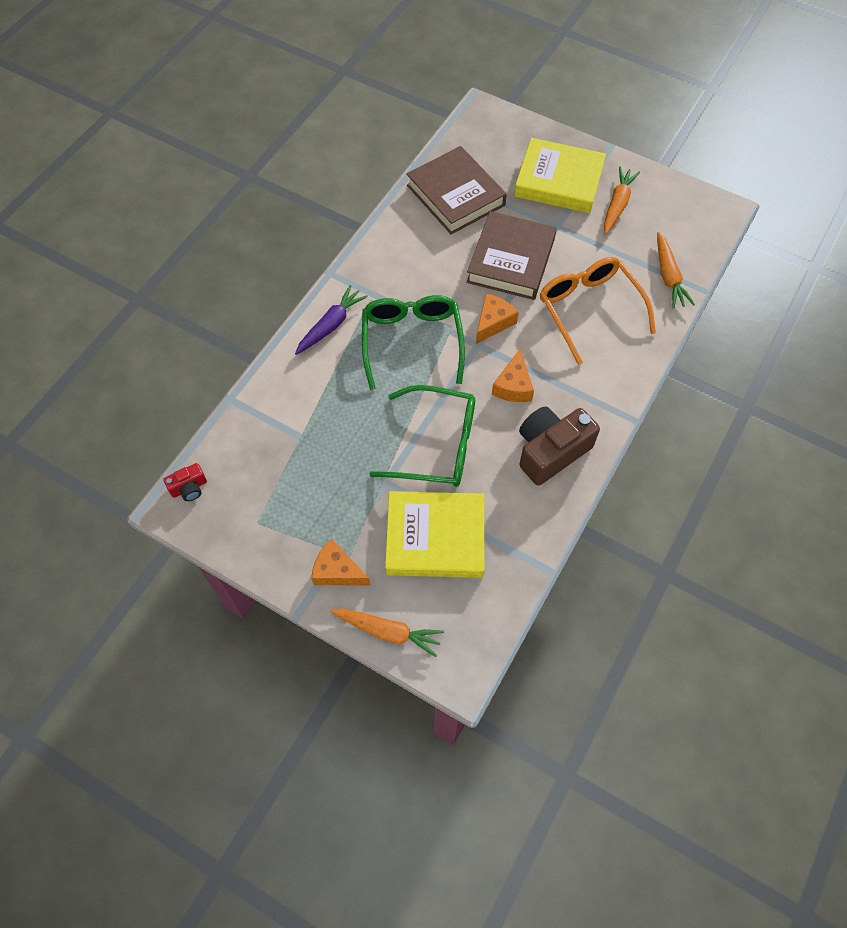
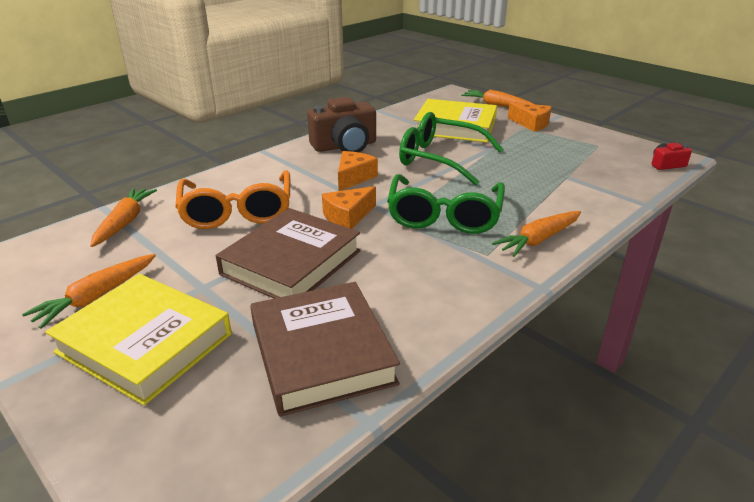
camera: 165 degrees left, 30 degrees down
(331, 325) = (538, 240): purple carrot -> orange carrot

